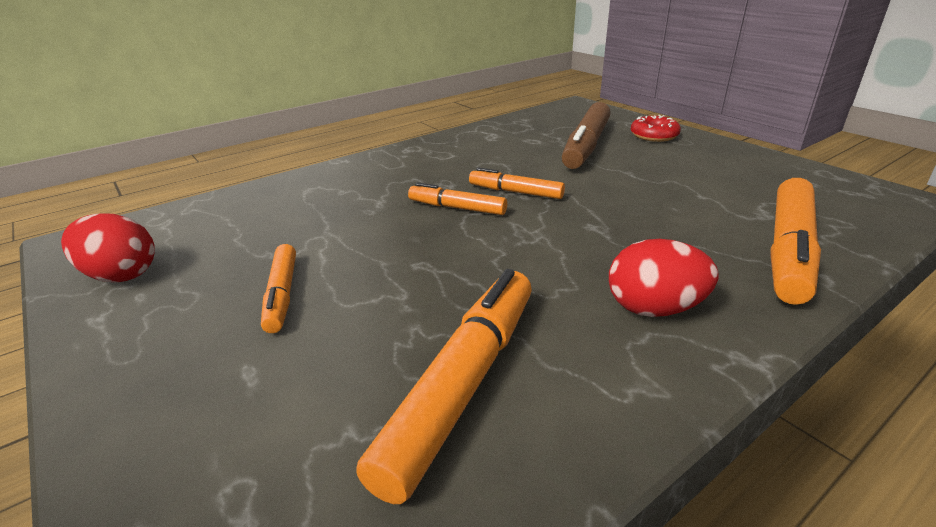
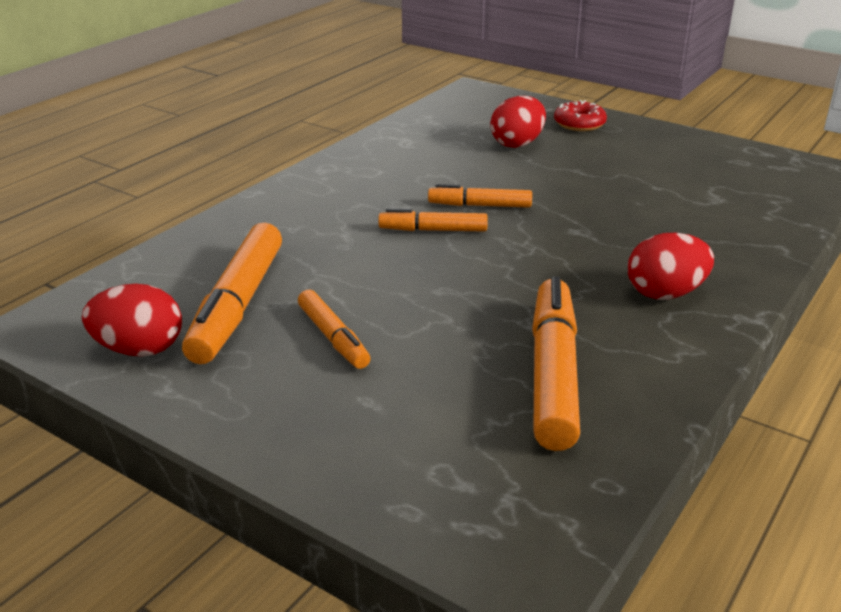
camera: 20 degrees left, 0 degrees up
(586, 146) = (517, 144): brown marker -> red egg
(789, 250) = (747, 229): orange marker -> orange marker (237, 305)

